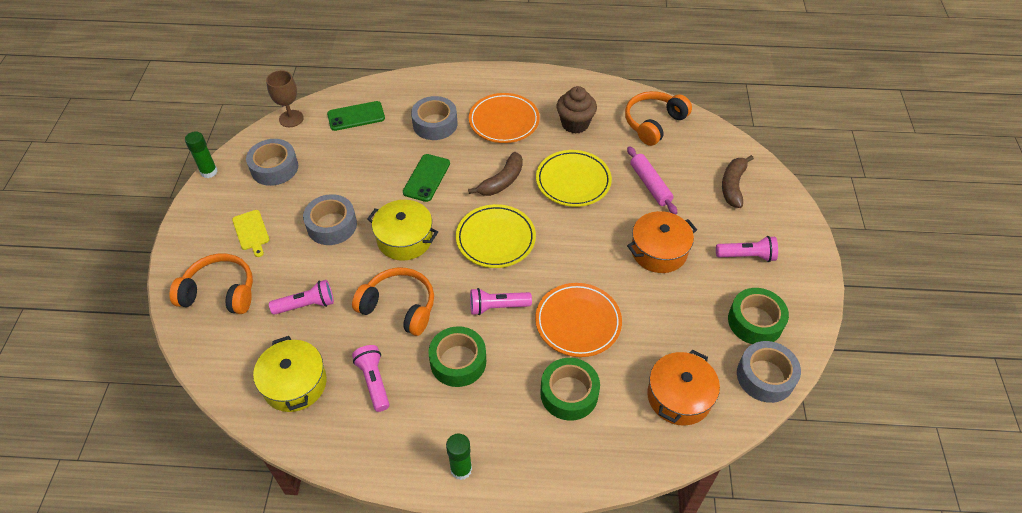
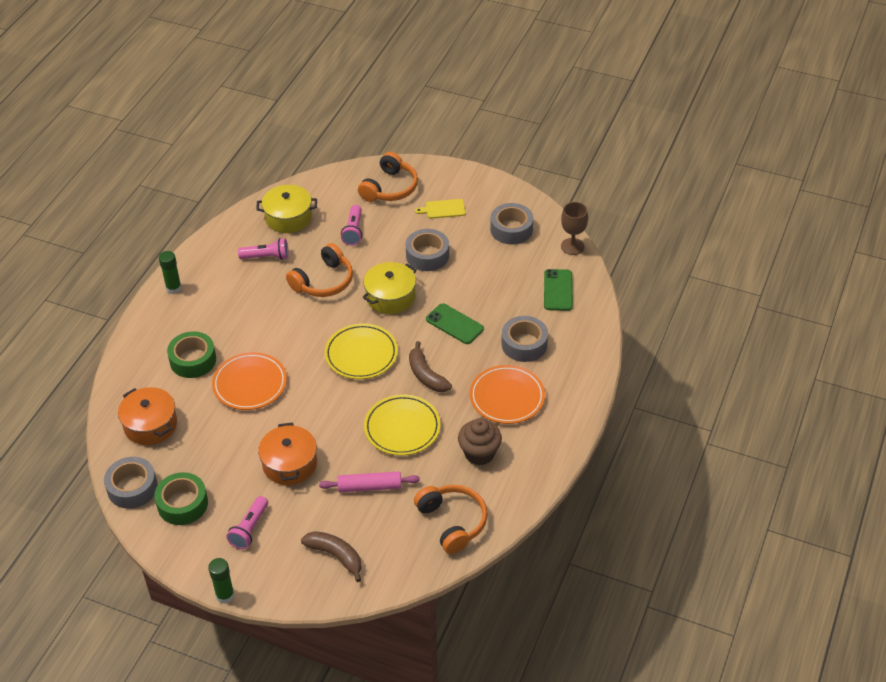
camera: 110 degrees right, 5 degrees down
(209, 172) = (523, 190): green glue stick -> green glue stick (225, 595)
(458, 361) = (256, 304): green tape -> none
(497, 307) = (292, 338): pink flashlight -> none

